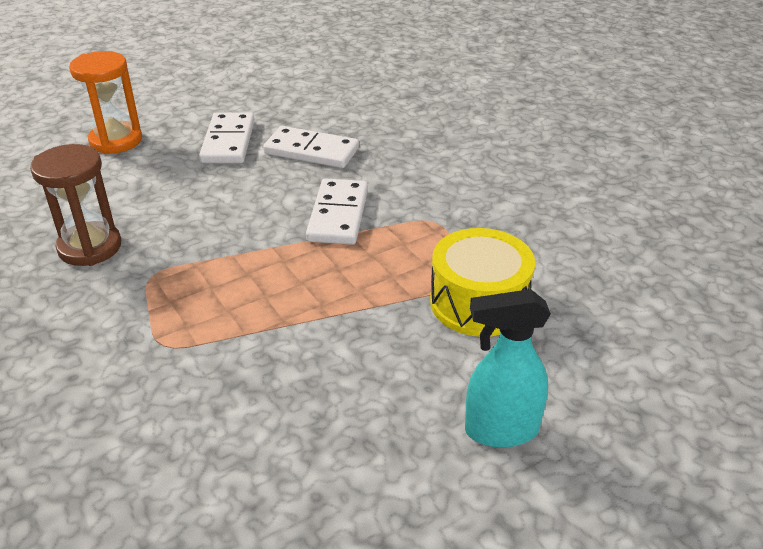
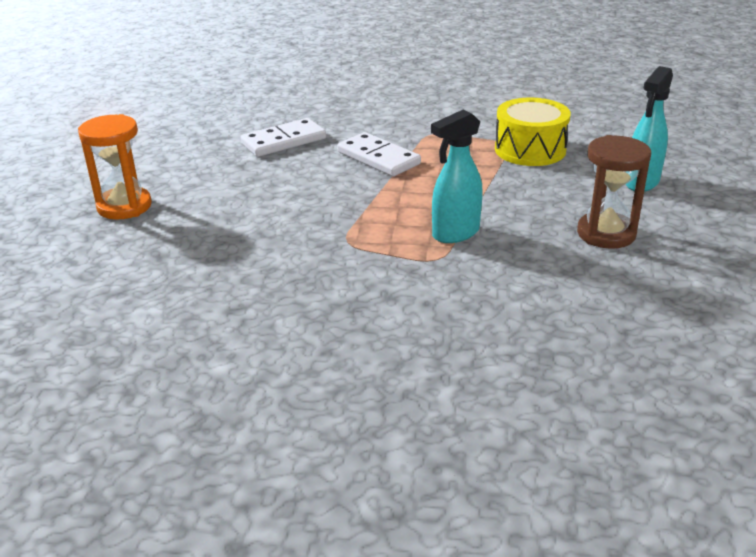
camera: 50 degrees left, 5 degrees down
(90, 247) = (270, 257): brown hourglass -> brown hourglass (606, 234)
(226, 334) = (455, 233): none -> turquoise spray bottle
(228, 142) = (214, 164): white domino -> none

